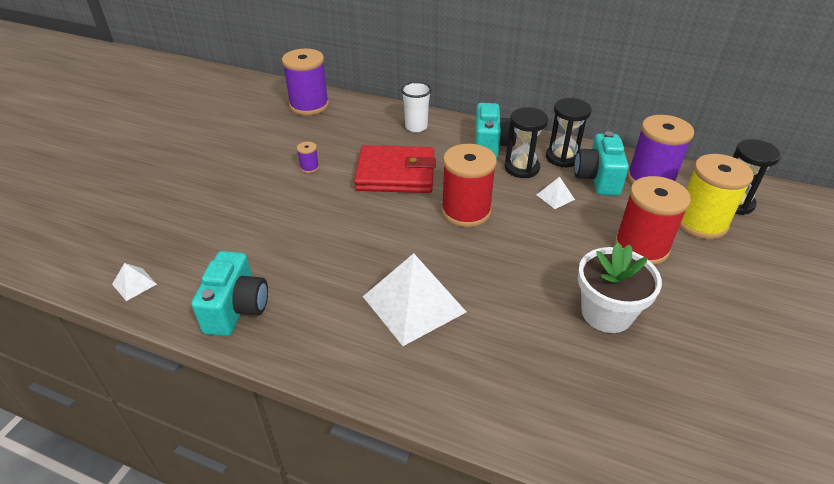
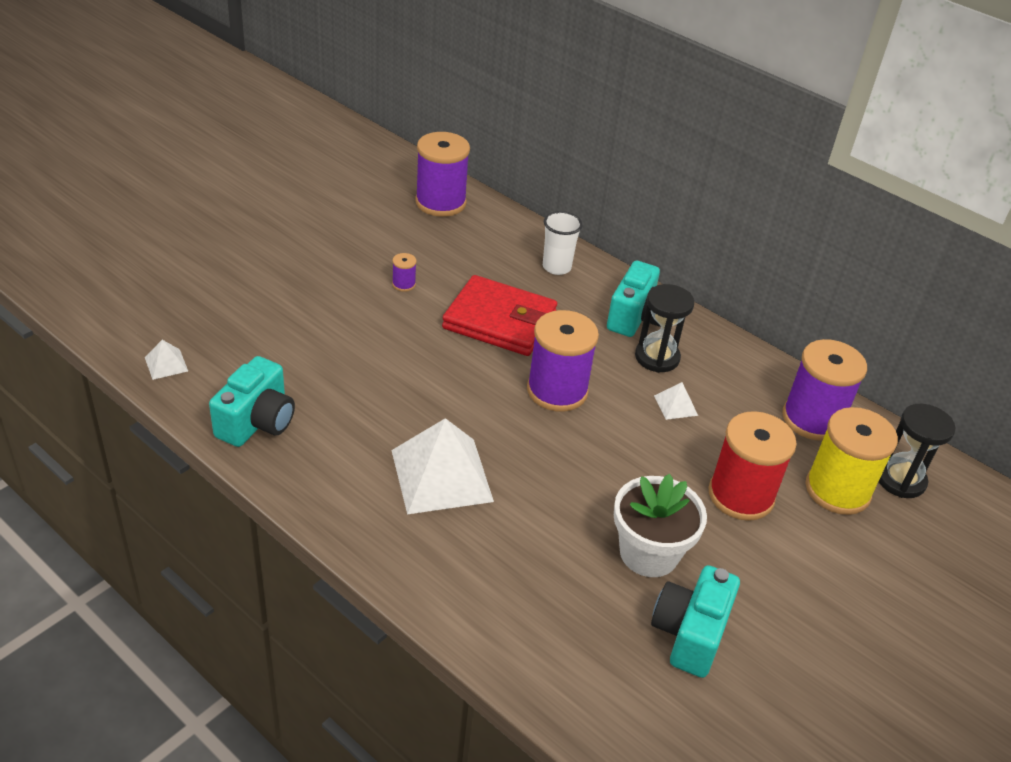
camera: 15 degrees right, 0 degrees up
(466, 211) = (557, 391): red spool -> purple spool
(562, 157) = (717, 359): black hourglass -> none
(597, 179) = (744, 398): turquoise camera -> turquoise camera (689, 634)

